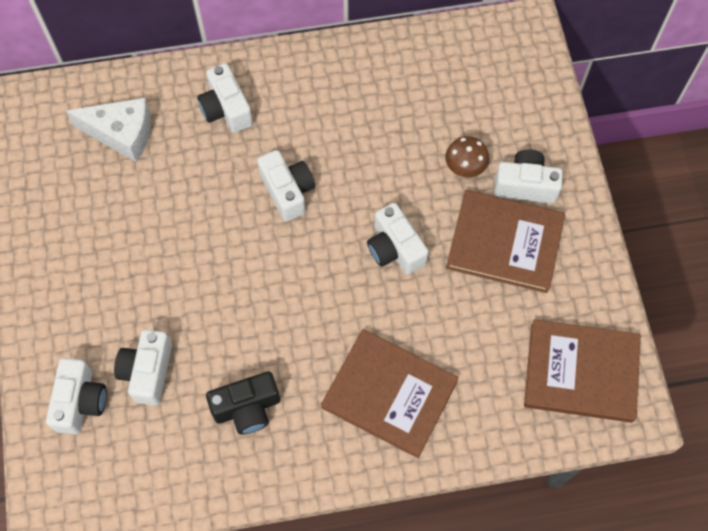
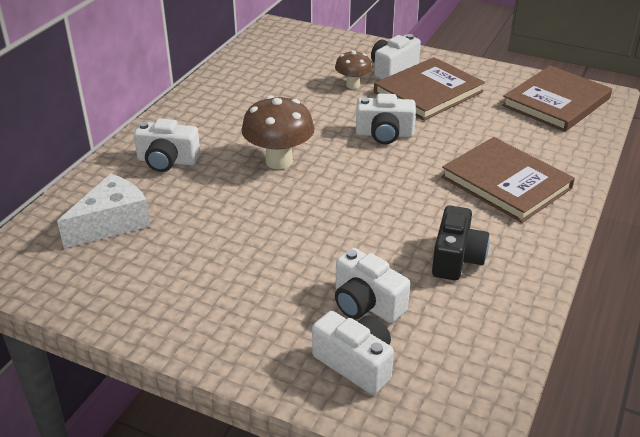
camera: 55 degrees left, 30 degrees down
(287, 191) = (279, 161): white camera -> brown mushroom
(389, 394) = (506, 183): brown book -> brown book turned 75 degrees clockwise

